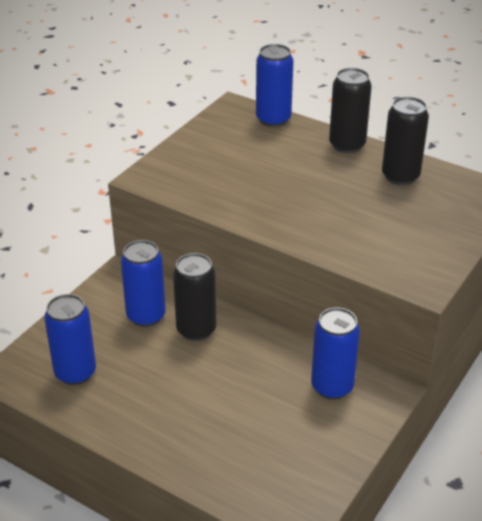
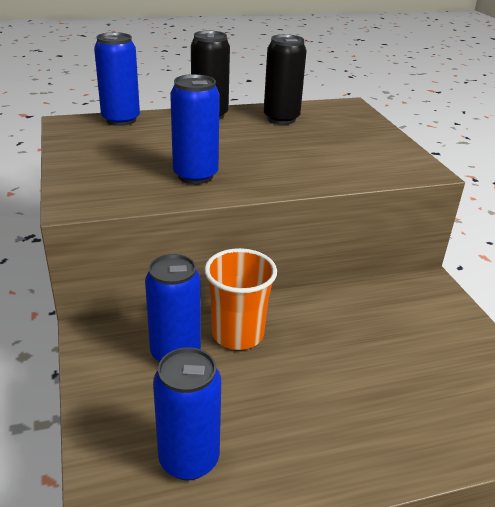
camera: 50 degrees left, 5 degrees down
(196, 330) = (238, 334): black can -> orange cup
(332, 387) = (397, 305): blue can -> blue can (195, 175)

